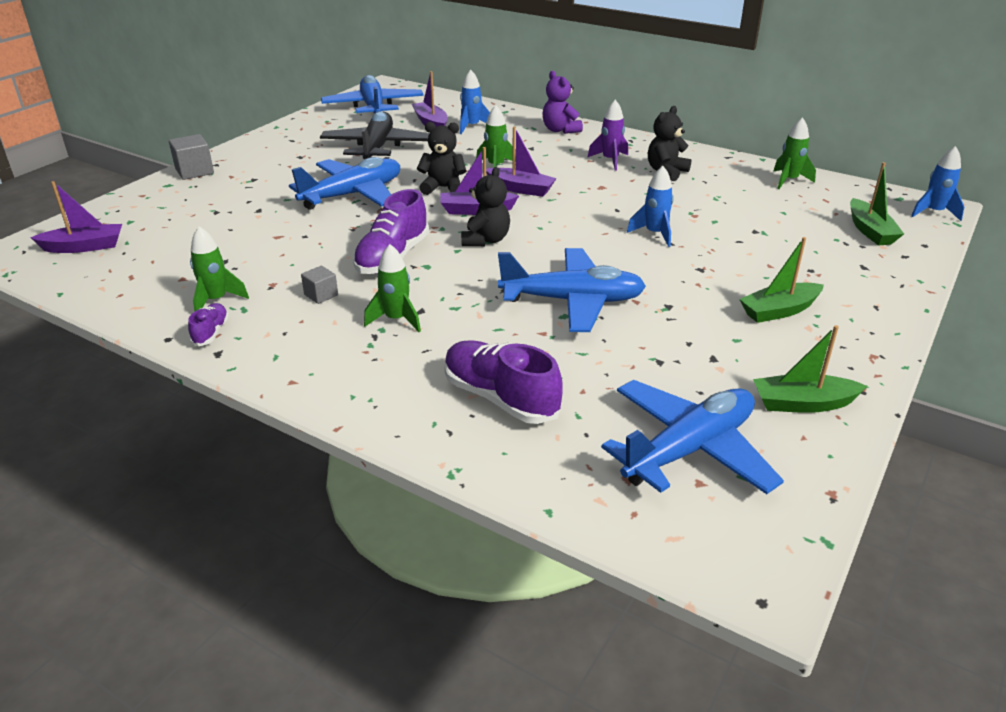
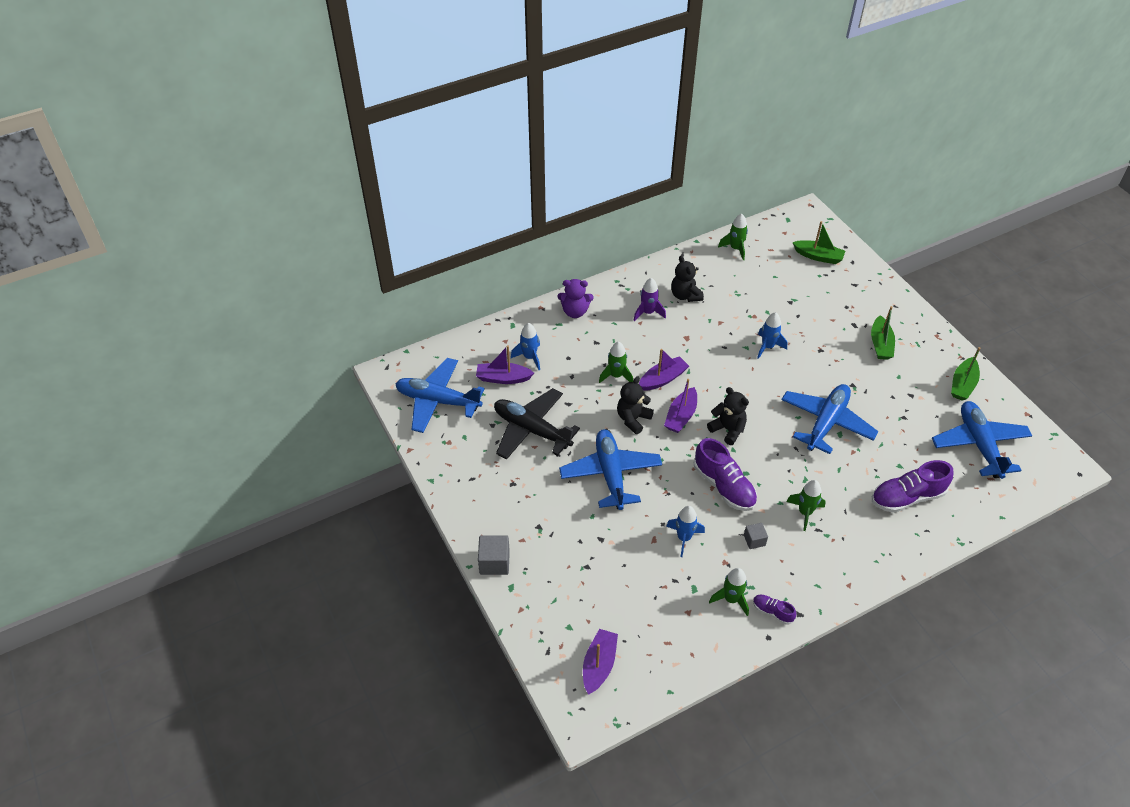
camera: 60 degrees left, 15 degrees up
(933, 212) = (813, 218): blue rocket -> blue rocket (684, 538)

